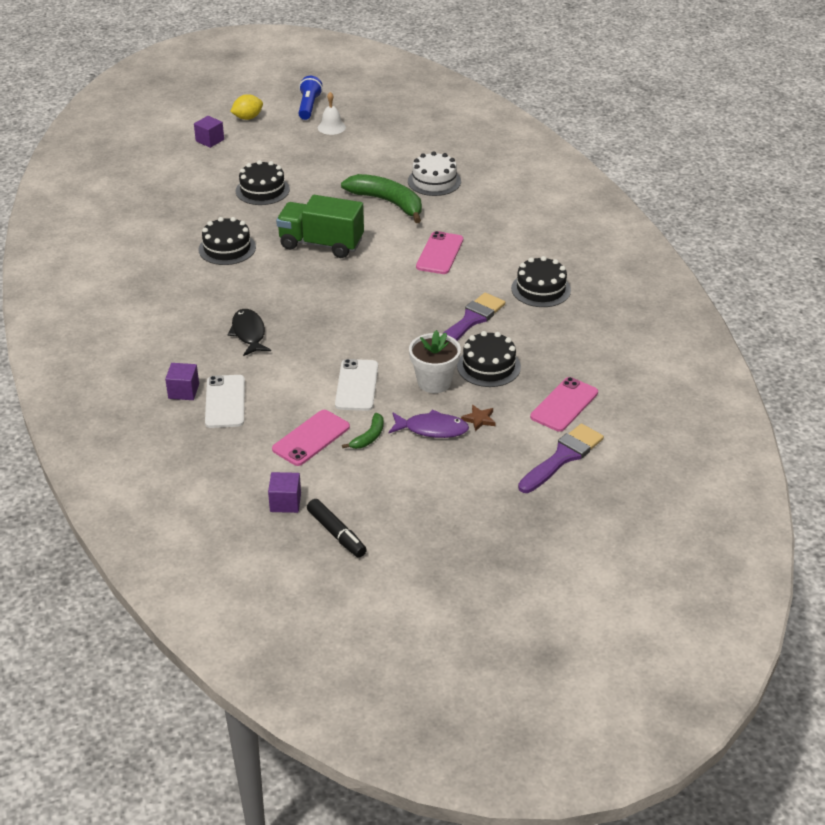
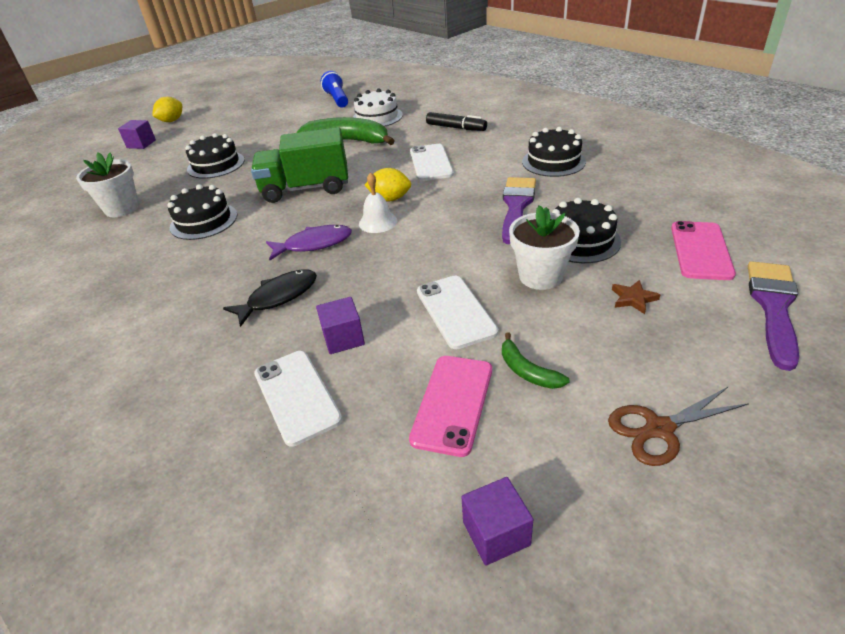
camera: 20 degrees left, 0 degrees up
(170, 212) = (122, 208): none -> white flower pot
(183, 391) = (227, 403): purple cube -> purple cube (343, 338)
(249, 333) = (278, 297): black fish -> black fish turned 90 degrees clockwise
(309, 107) = (225, 101): blue flashlight -> blue flashlight (337, 99)
(331, 127) = (255, 108): white bell -> white bell (378, 222)
(336, 533) = (623, 560): black marker -> black marker (456, 128)
(369, 437) = (527, 371): green banana -> green banana turned 135 degrees clockwise
(379, 279) = (390, 199): none -> yellow lemon
(413, 492) = (659, 429): none -> brown scissors
(432, 429) = (593, 330): purple fish -> purple fish (314, 244)
(439, 253) = (430, 163): pink phone -> white phone

